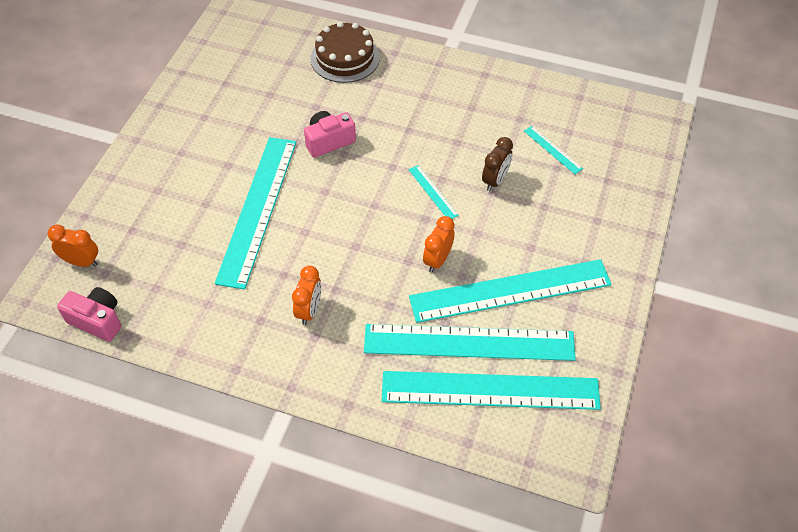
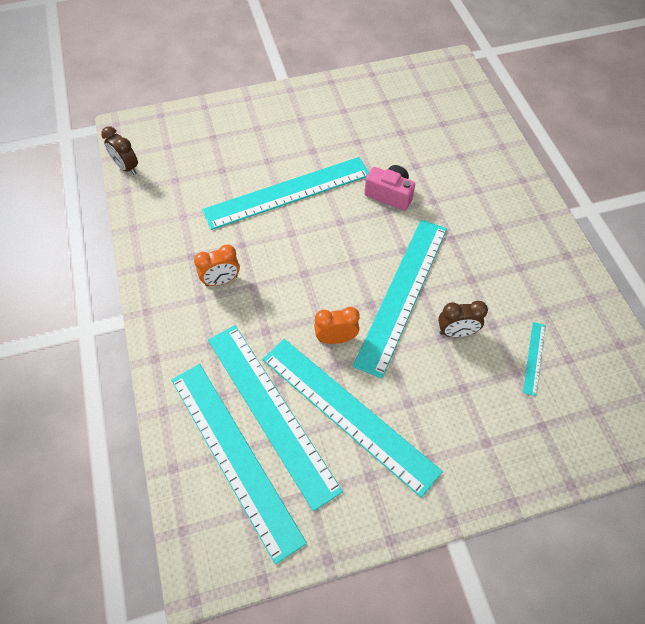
camera: 55 degrees right, 5 degrees up
(82, 262) = (167, 129): orange clock -> none
(97, 320) = (127, 167): pink camera -> brown clock
(345, 58) = (483, 153): brown cake -> none
(433, 192) = (402, 293): turquoise ruler -> turquoise ruler, size x2.46

